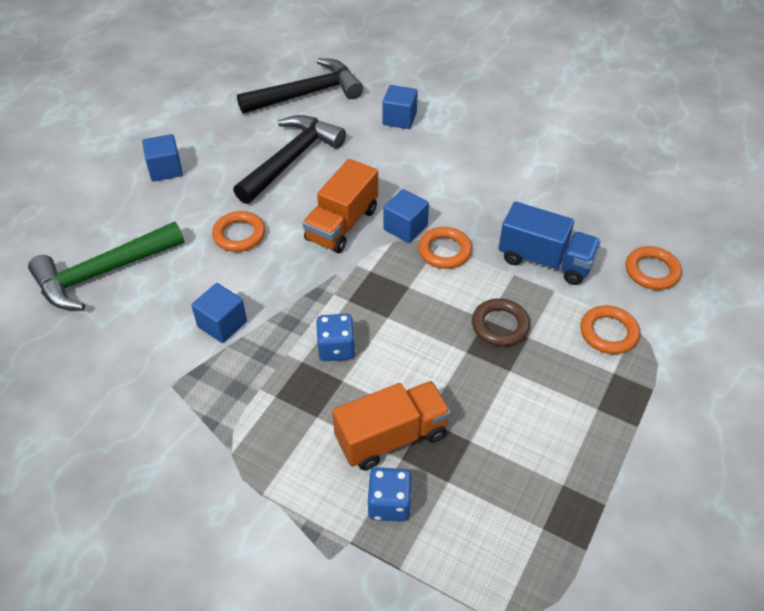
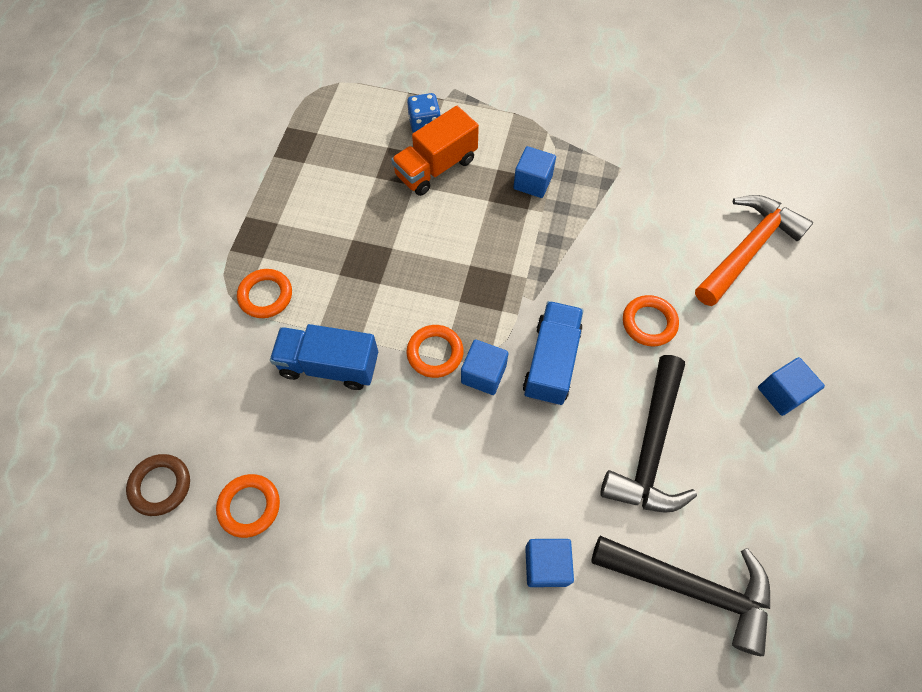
camera: 165 degrees right, 15 degrees up
(102, 273) = (747, 249): green hammer -> orange hammer
(222, 324) = (610, 225): blue cube -> blue cube (532, 182)
(307, 94) = (691, 587): black hammer -> black hammer turned 120 degrees counterclockwise
(336, 348) = (504, 226): blue dice -> none
(342, 224) = (551, 362): orange truck -> blue truck
(500, 325) = (366, 280): brown ring -> brown ring (161, 486)
(652, 271) = (218, 378): orange ring -> orange ring (249, 506)

